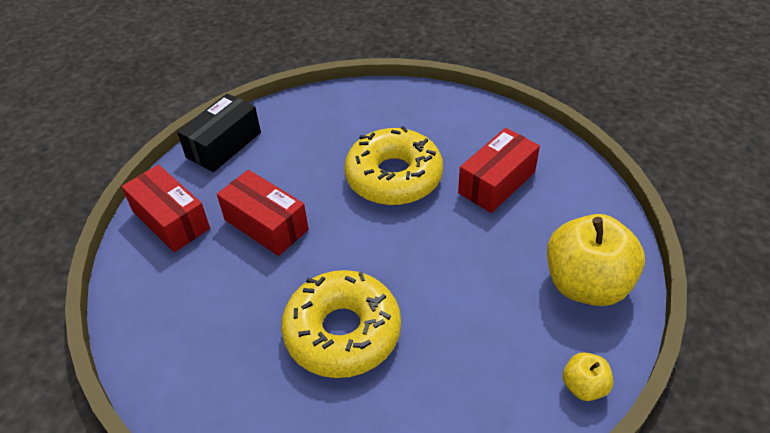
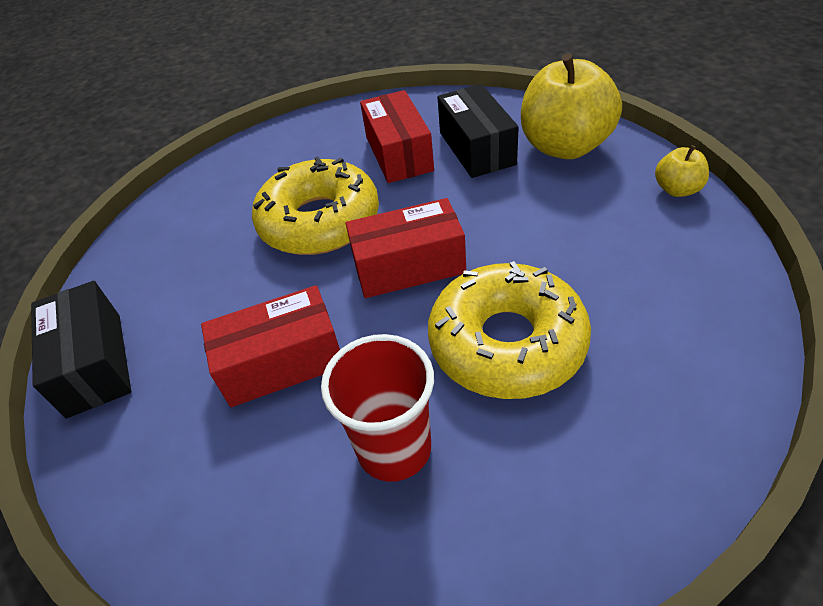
camera: 55 degrees left, 0 degrees up
(171, 220) = (167, 477): red box -> red box (409, 266)
(233, 309) = (394, 448): none -> red cup
(539, 226) = (476, 148): none -> black box

